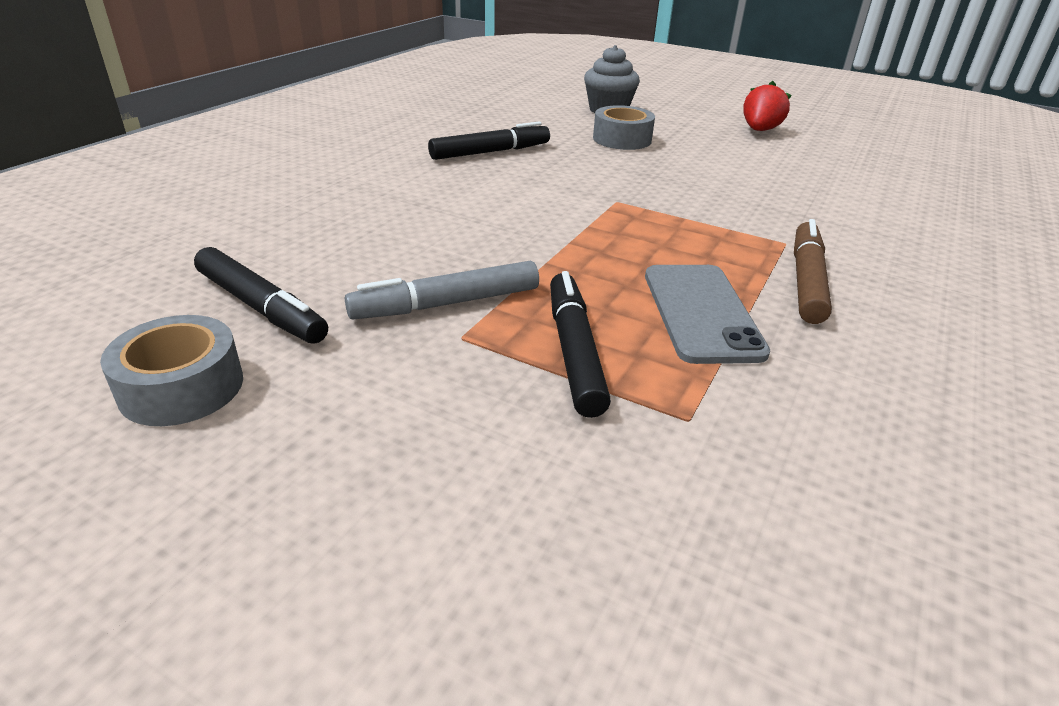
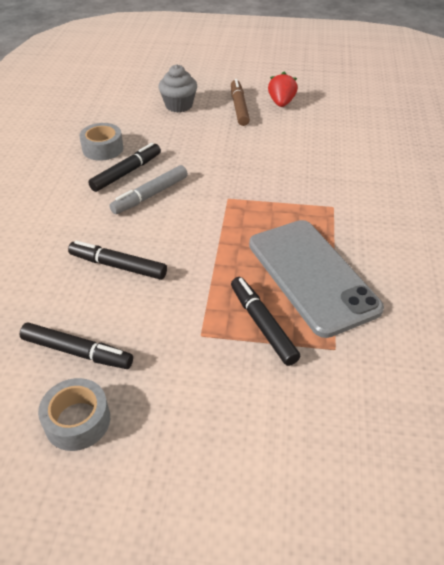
camera: 20 degrees left, 10 degrees up
(401, 233) = (118, 266): none -> black marker
(446, 304) = (179, 314): grey marker -> grey marker (150, 195)
(622, 139) = (202, 135): grey tape -> grey tape (103, 149)
(701, 312) = (312, 276): grey phone -> grey phone, size x1.60
(806, 281) = (353, 234): brown marker -> brown marker (239, 107)

